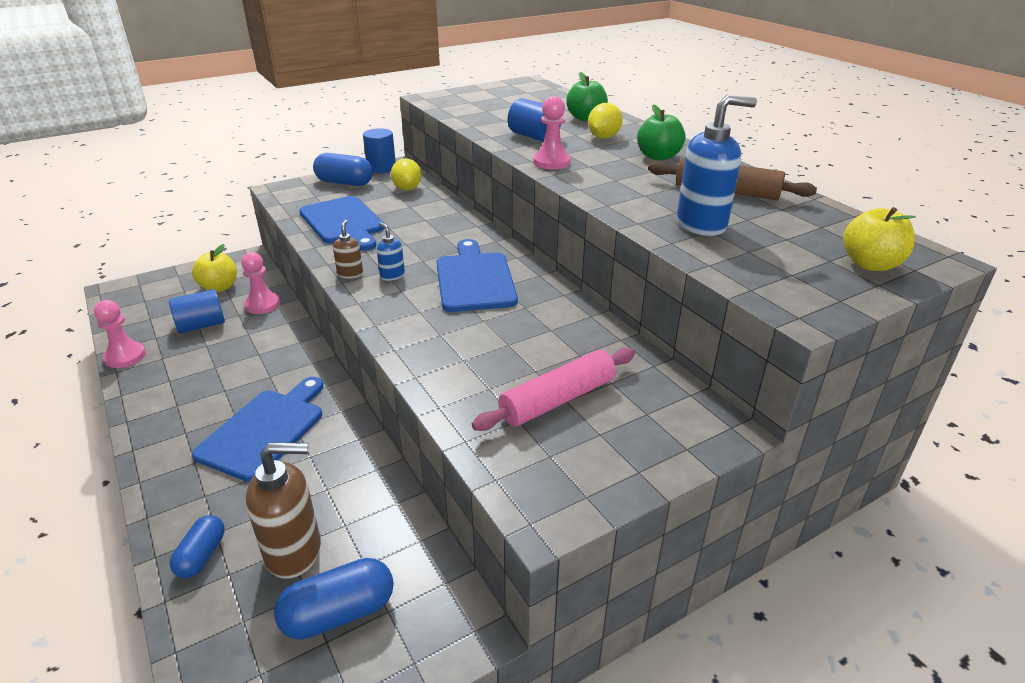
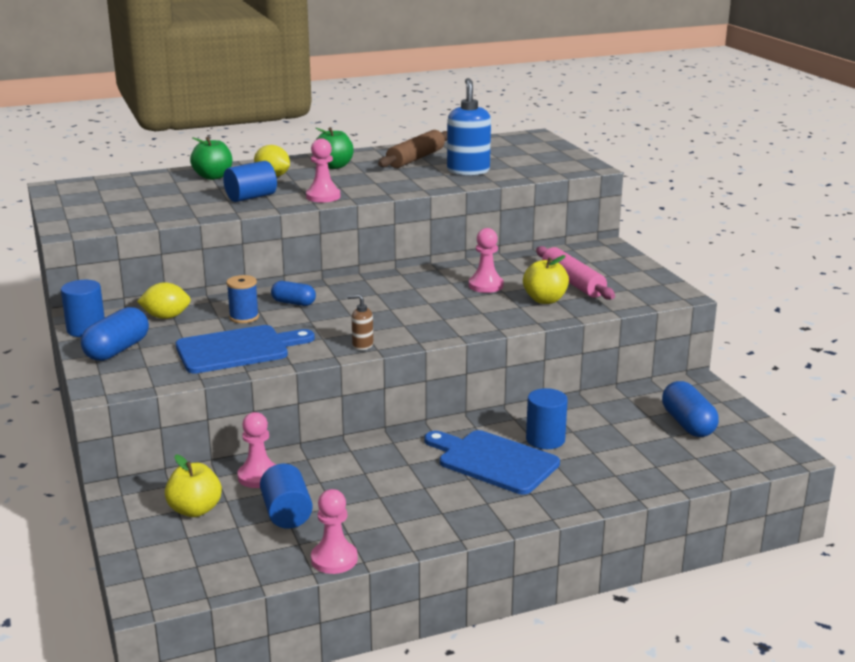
camera: 80 degrees left, 10 degrees down
(202, 555) = (639, 478): blue capsule -> blue capsule (293, 303)
(294, 552) = (636, 441): brown soap dispenser -> none
(306, 466) = (545, 440): none -> blue cylinder
(392, 275) = (374, 328): blue soap dispenser -> none
(410, 216) = (244, 317): none -> blue spool
(475, 279) = (397, 296): blue cutting board -> none
(523, 330) = (486, 285): none -> pink pawn
(870, 264) = (536, 147): yellow apple -> yellow apple (545, 300)

